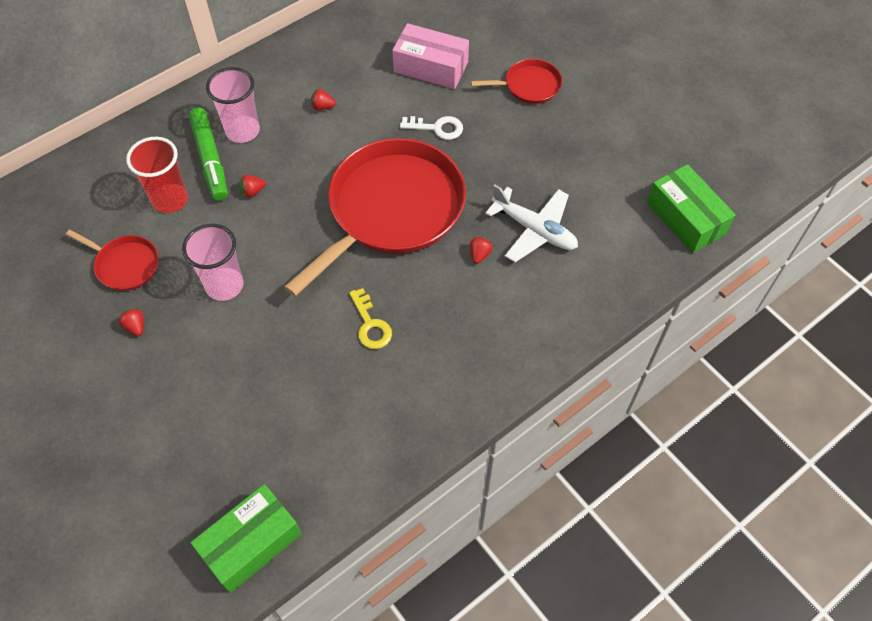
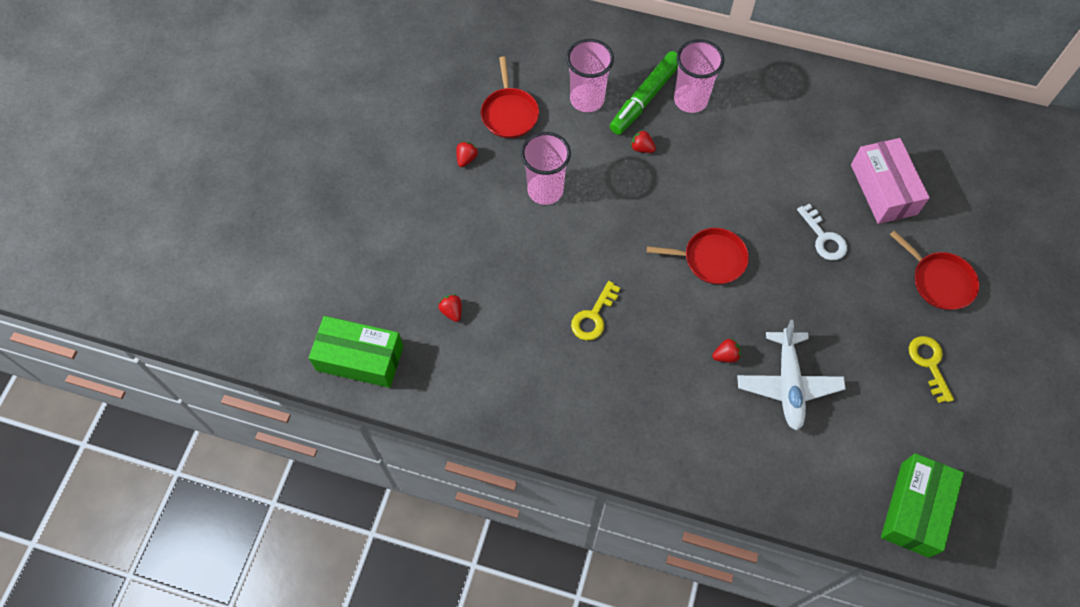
camera: 55 degrees right, 5 degrees up
(170, 200) = (587, 99): red cup -> pink cup
(323, 107) = (765, 138): red strawberry -> red strawberry (452, 311)
(391, 210) = (711, 259): red pan -> red pan, size x0.45
(585, 135) = (929, 364): none -> yellow key

